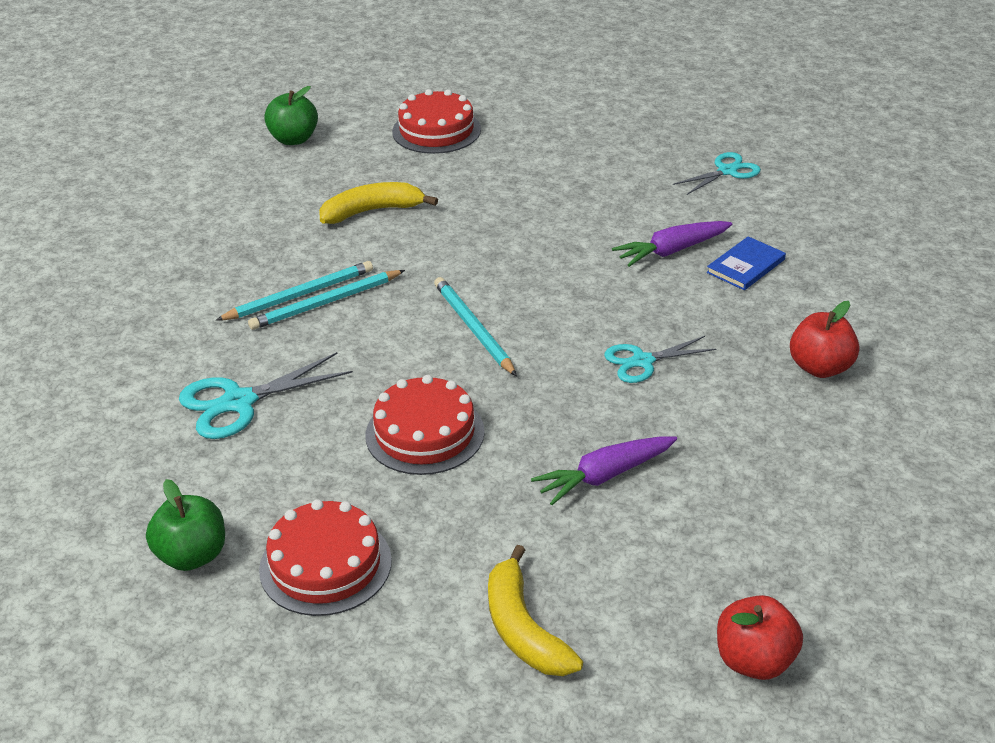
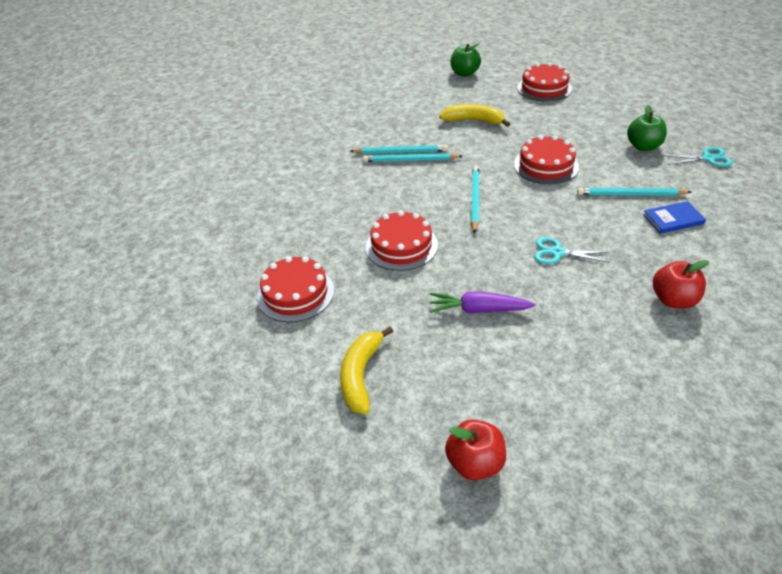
camera: 35 degrees right, 5 degrees up
(192, 556) = (243, 262): green apple -> green apple (643, 146)
(239, 402) = (327, 195): turquoise scissors -> none
(532, 246) = (546, 165): none -> red cake
(671, 251) = (630, 194): purple carrot -> turquoise pencil

